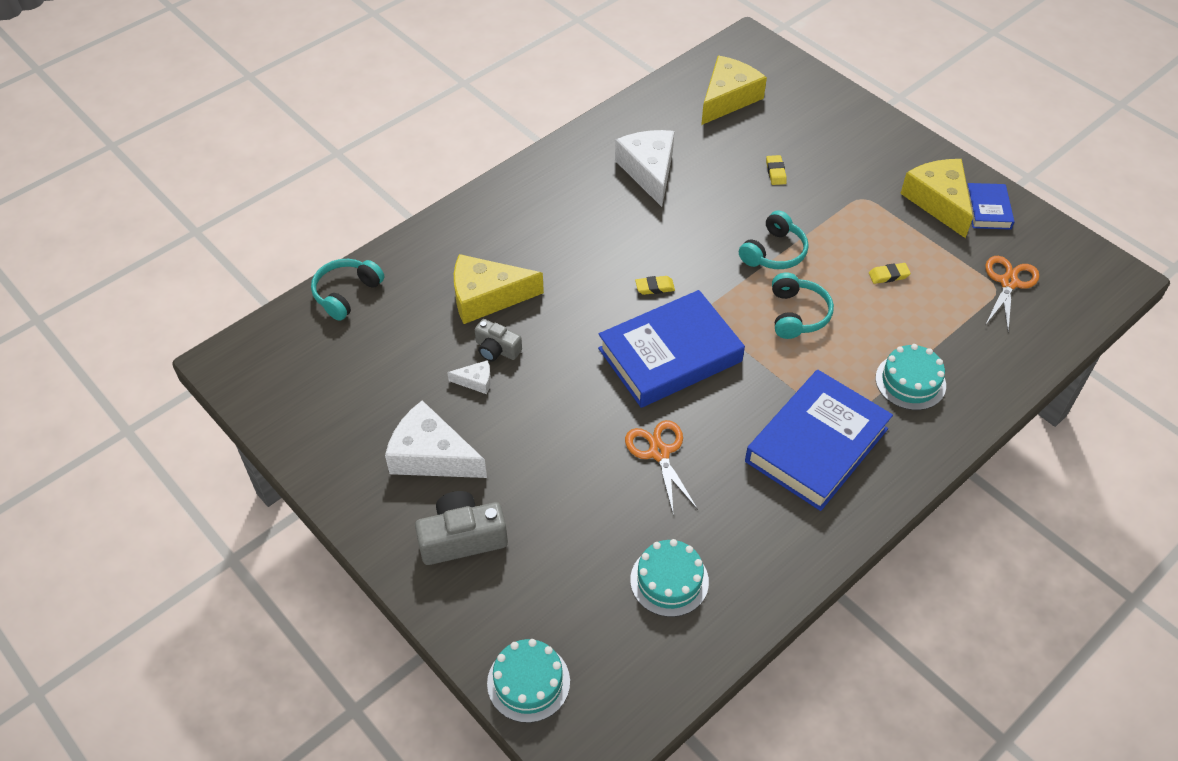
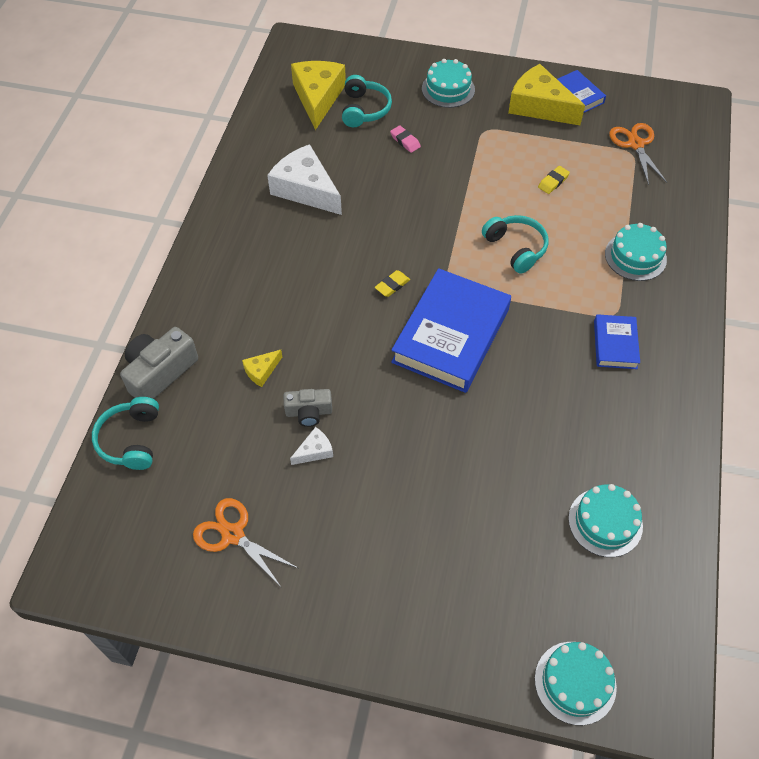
camera: 35 degrees left, 5 degrees up
(431, 455) = (332, 540): white cheese -> none
(462, 538) = (419, 596): grey camera -> grey camera (160, 372)
(487, 297) = (261, 371): yellow cheese -> yellow cheese, size x0.45
(659, 453) = (510, 421): orange scissors -> orange scissors (233, 535)
(774, 252) = (457, 207): turquoise headphones -> turquoise headphones (364, 109)
(775, 172) = (405, 141): yellow eraser -> pink eraser
(816, 445) = (615, 344): blue book -> blue book, size x0.49
(859, 145) = (448, 89): none -> turquoise cake

